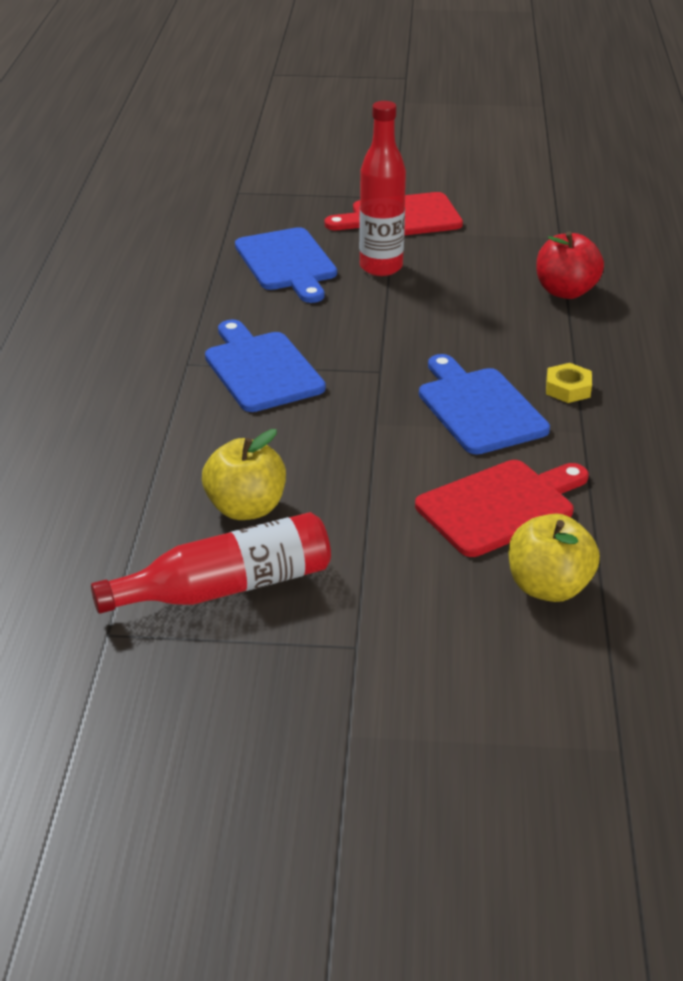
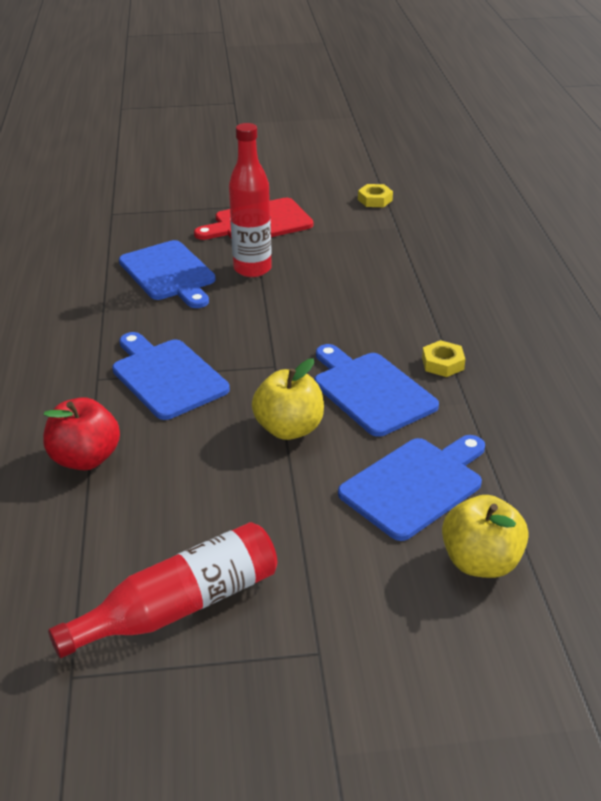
camera: 10 degrees left, 0 degrees up
(246, 508) = (181, 519): yellow apple -> yellow apple (289, 429)
(500, 506) = (415, 485): red cutting board -> blue cutting board
(542, 204) = (375, 200): none -> yellow nut
(565, 291) = (416, 275): red apple -> red apple (85, 458)

